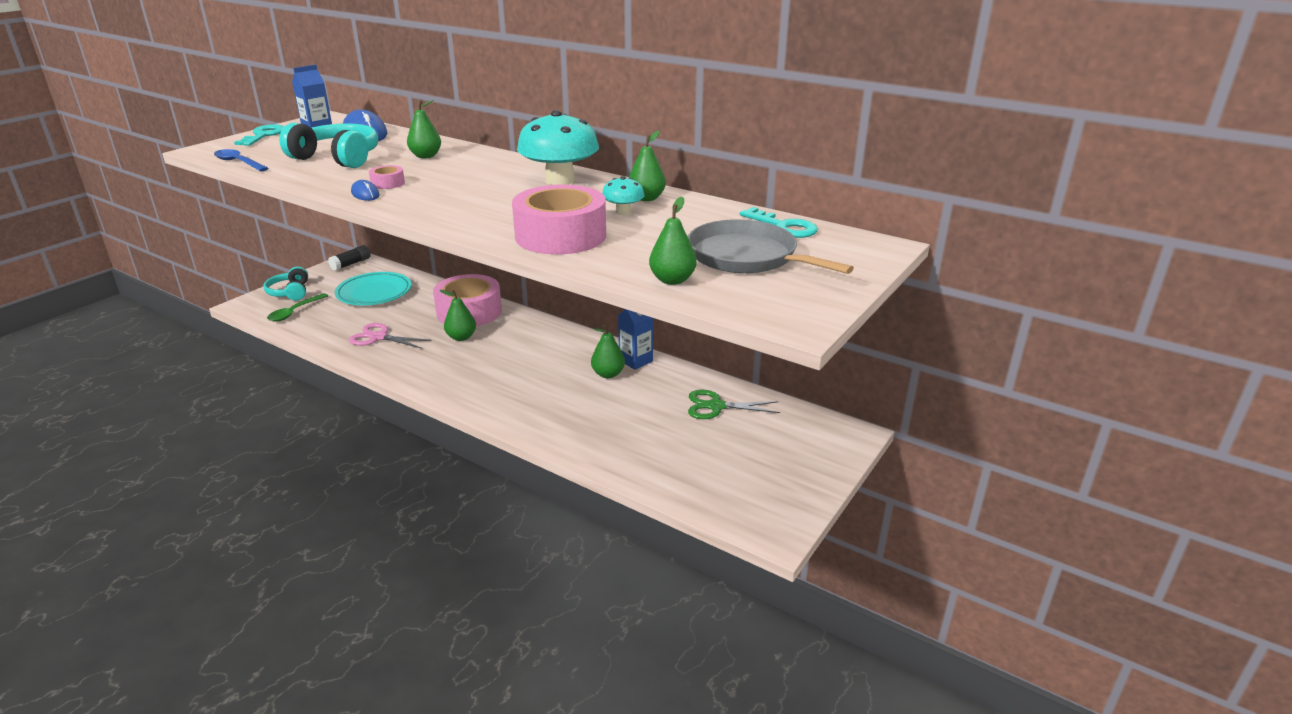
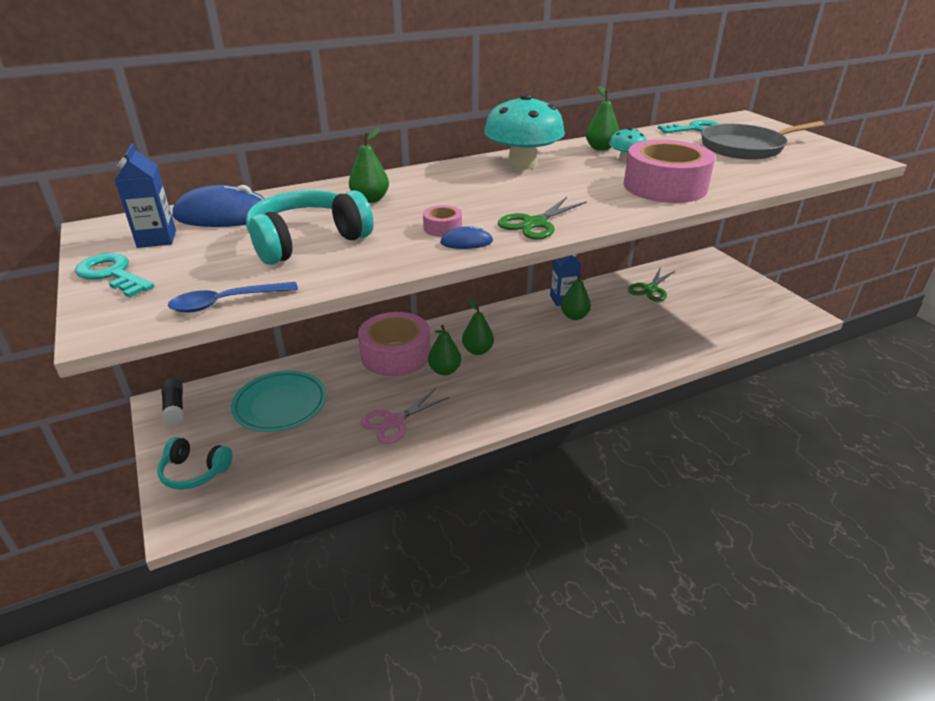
camera: 60 degrees left, 5 degrees up
(294, 312) = (259, 476): green spoon -> none
(419, 206) = (535, 223): none -> green scissors
(672, 280) = (778, 172): green pear -> green pear (477, 350)

